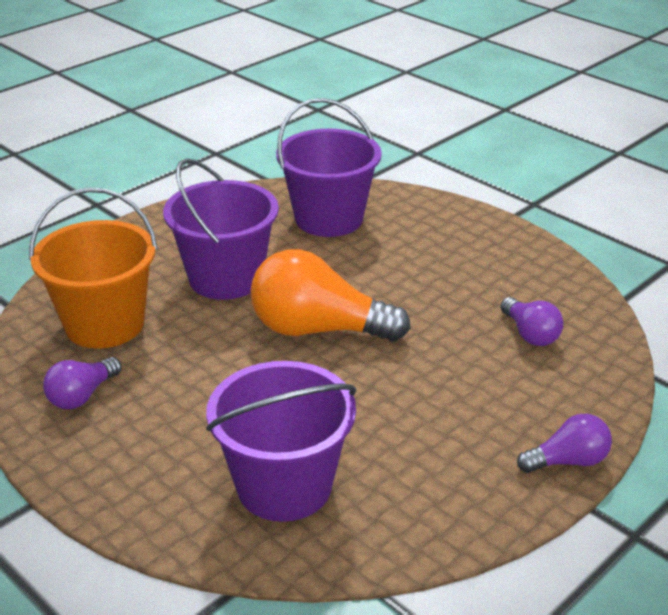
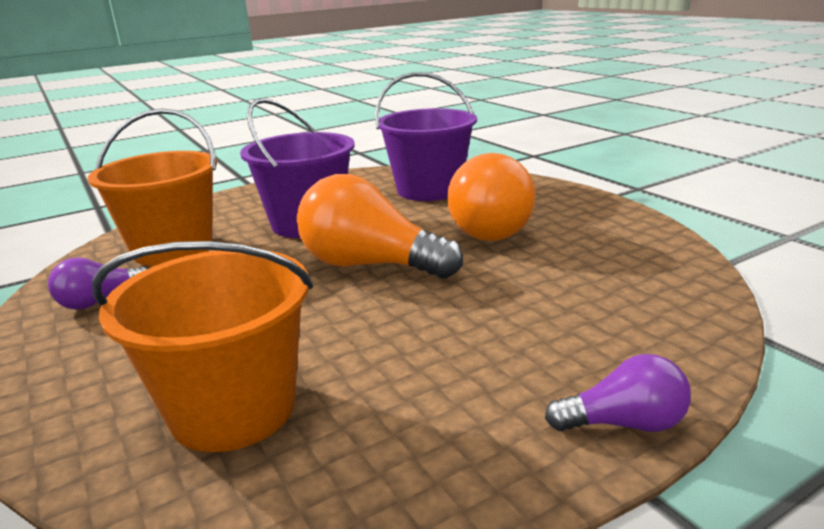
camera: 15 degrees right, 10 degrees down
(284, 486) = (233, 409): purple bucket -> orange bucket
(413, 272) = (493, 228): none -> orange light bulb
(530, 334) = (605, 284): purple light bulb -> none

